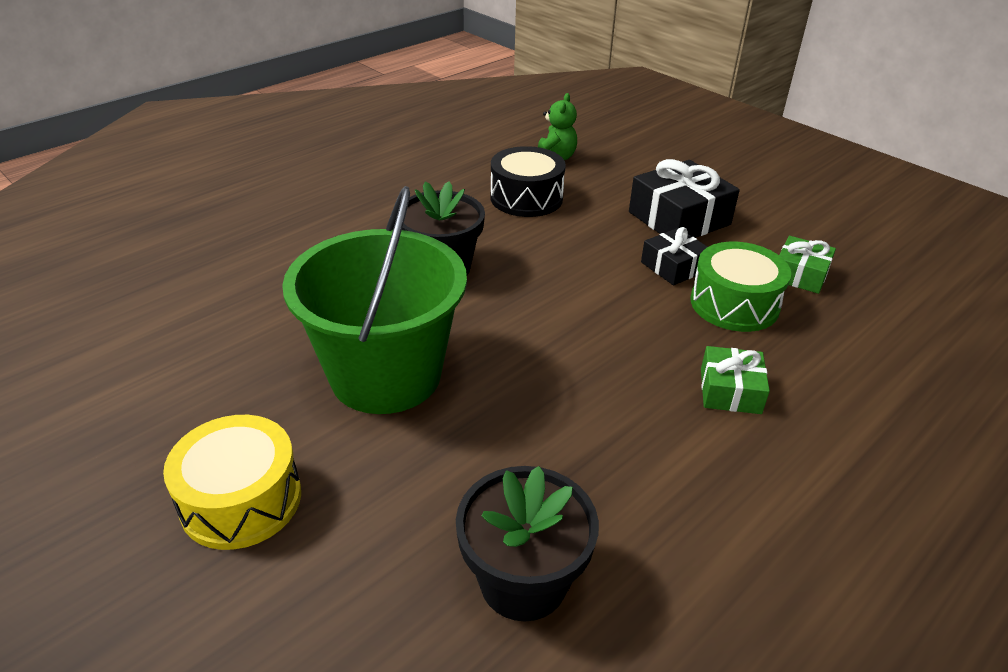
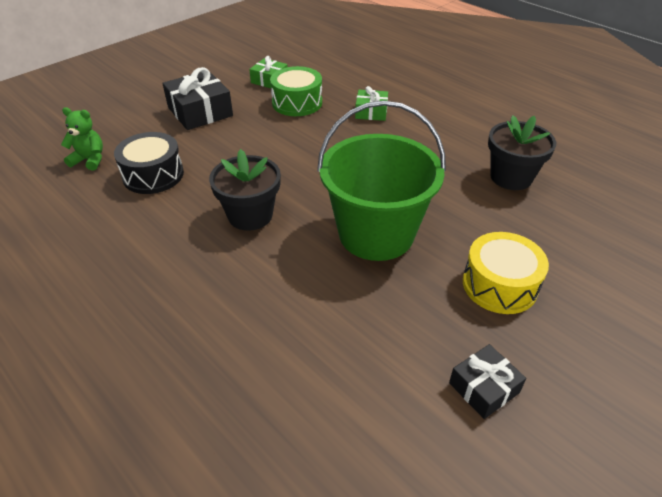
camera: 90 degrees left, 5 degrees up
(673, 267) = (258, 118): black gift -> black gift (484, 388)

